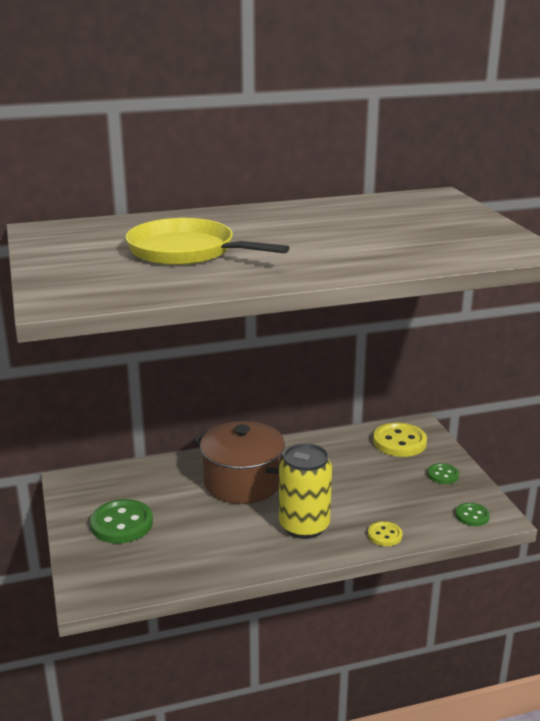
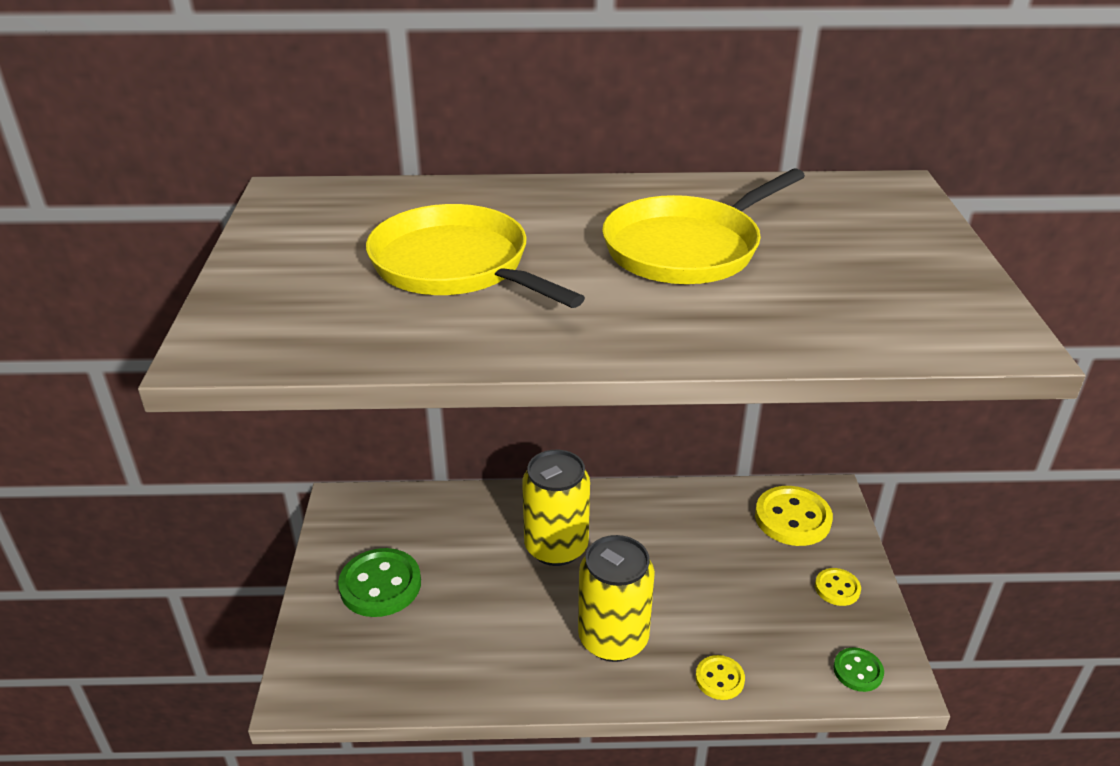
camera: 15 degrees right, 10 degrees up
(242, 482) = (556, 547): brown pot -> yellow can
(328, 231) = (687, 248): none -> yellow pan
(443, 475) = (837, 588): green button -> yellow button

